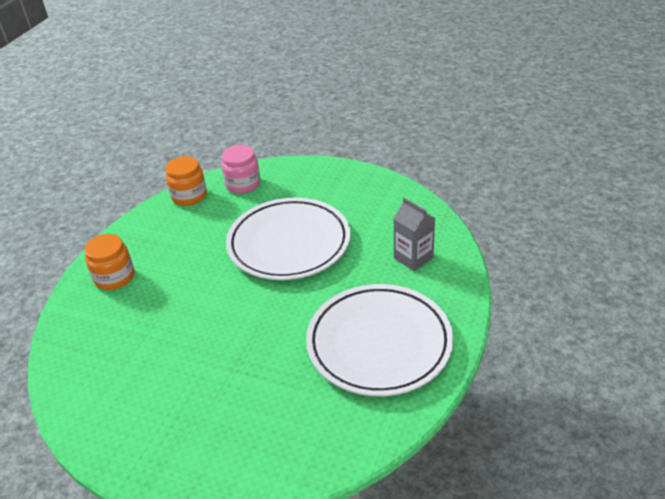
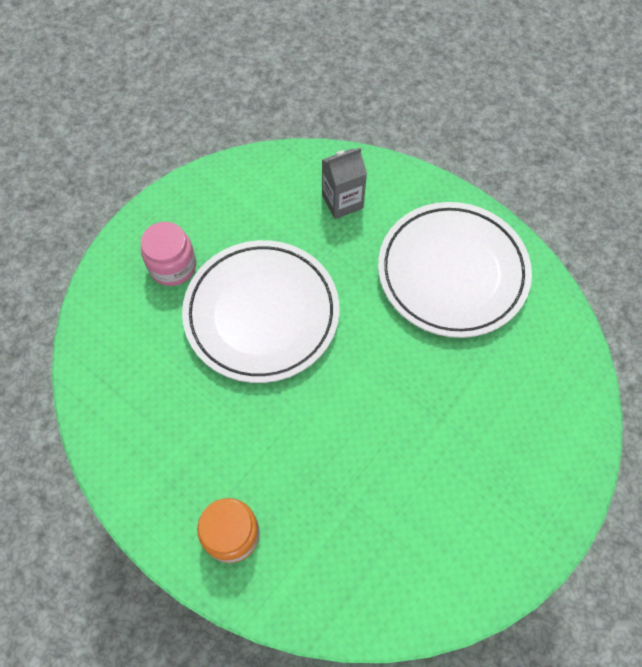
camera: 75 degrees left, 25 degrees up
(189, 196) = (101, 411): orange jar -> none
(243, 184) = (112, 338): pink jar -> pink jar (173, 266)

